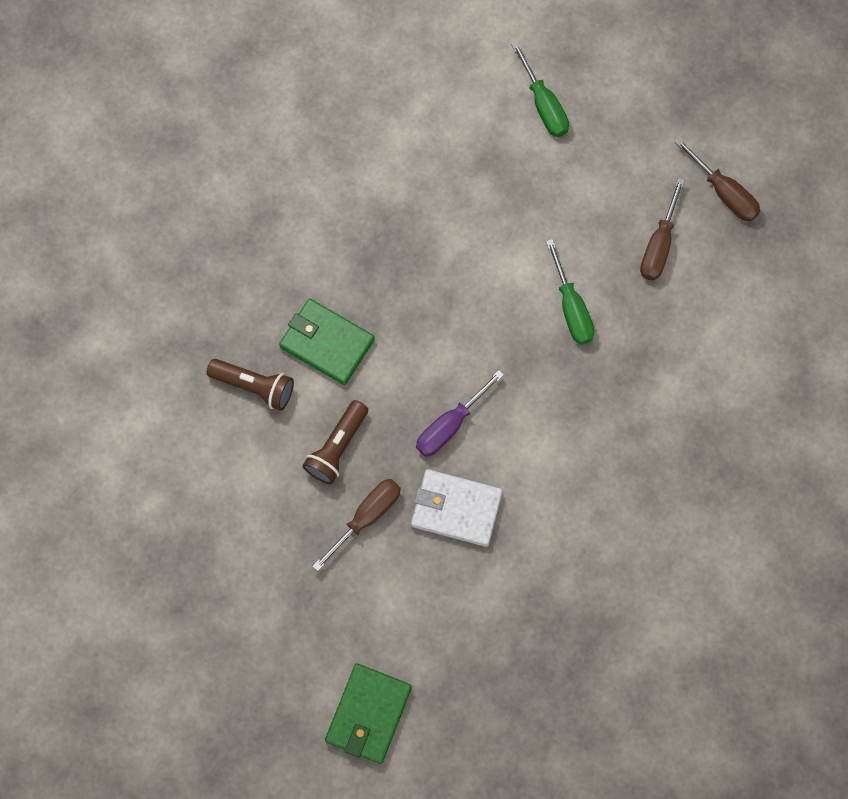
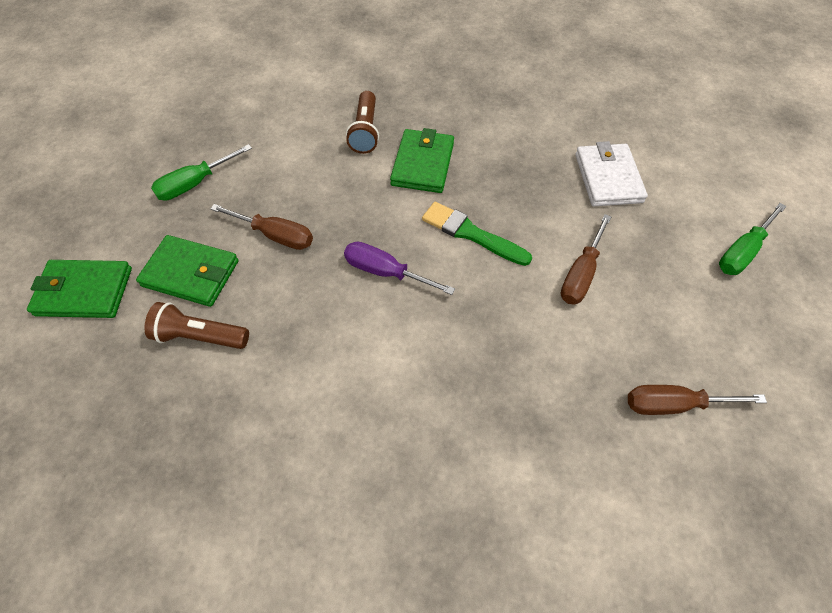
camera: 70 degrees right, 15 degrees down
(337, 447) = (333, 197): brown flashlight -> brown flashlight (200, 336)
(384, 608) = (191, 273): none -> green wallet
(435, 331) = (471, 234): none -> green brush
(456, 509) = (303, 302): white wallet -> white wallet (608, 178)
(571, 307) = (555, 339): green screwdriver -> green screwdriver (195, 183)
(723, 192) = (782, 457): brown screwdriver -> brown screwdriver (581, 273)

